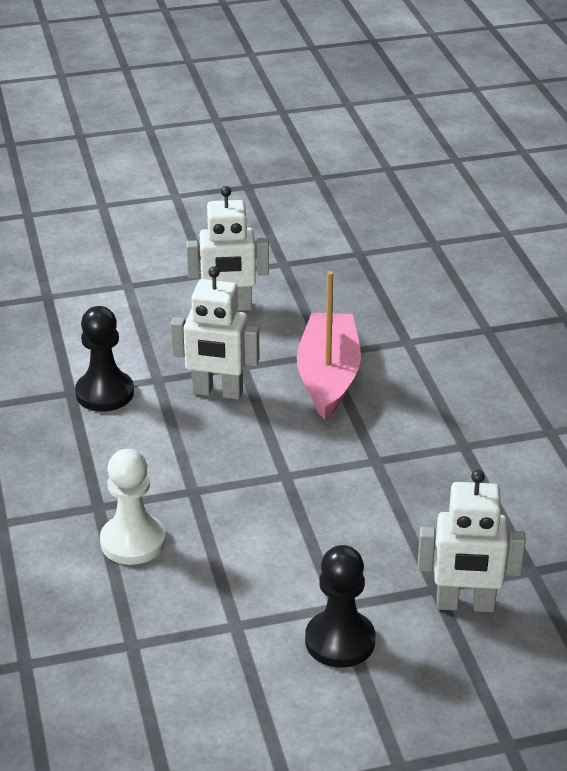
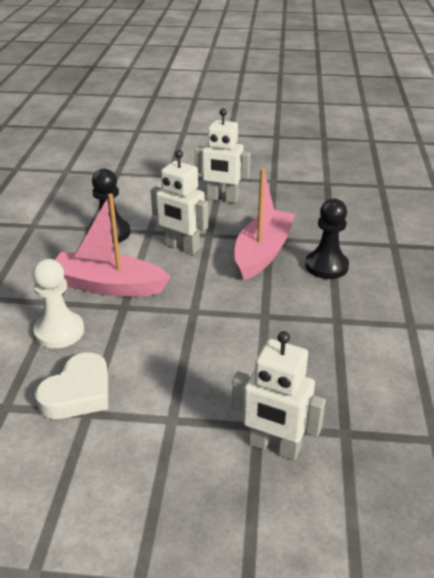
camera: 20 degrees right, 0 degrees up
(154, 468) = (108, 286): none -> pink boat
(209, 606) = (78, 393): none -> white heart
(340, 641) = (156, 449): black pawn -> black pawn (326, 266)

